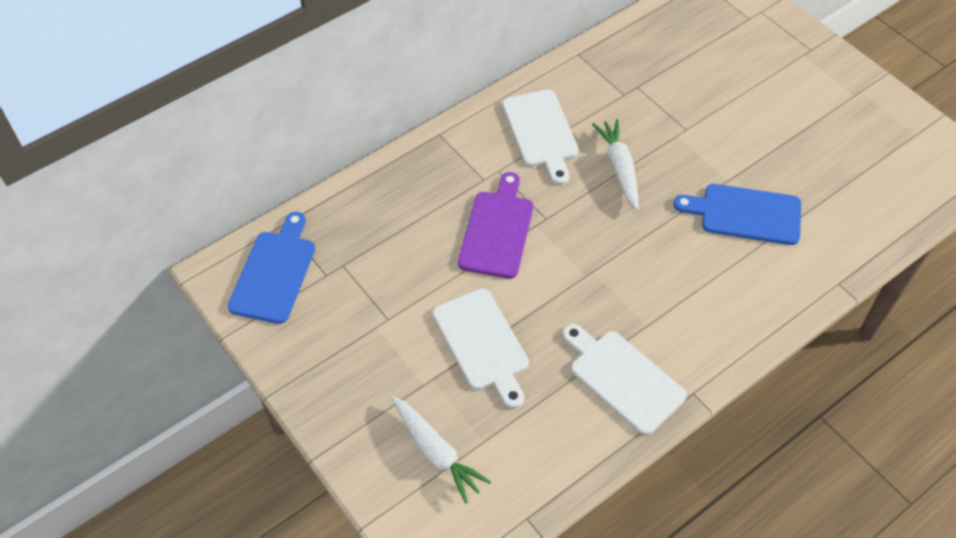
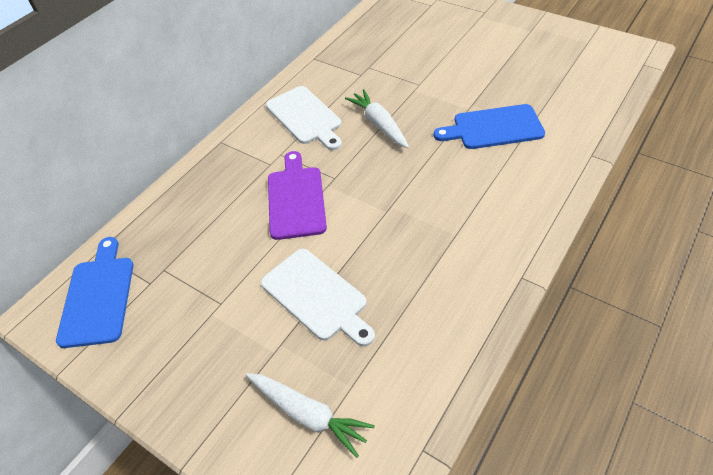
camera: 15 degrees left, 5 degrees down
(623, 378) = (455, 285): white cutting board -> none

